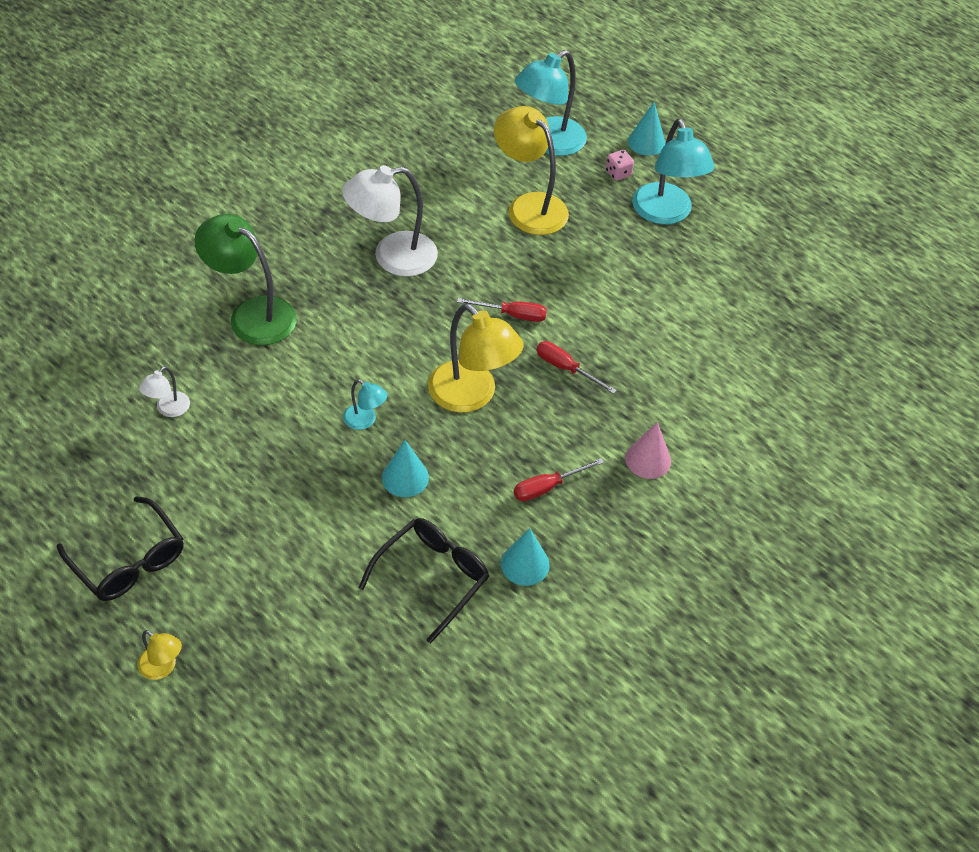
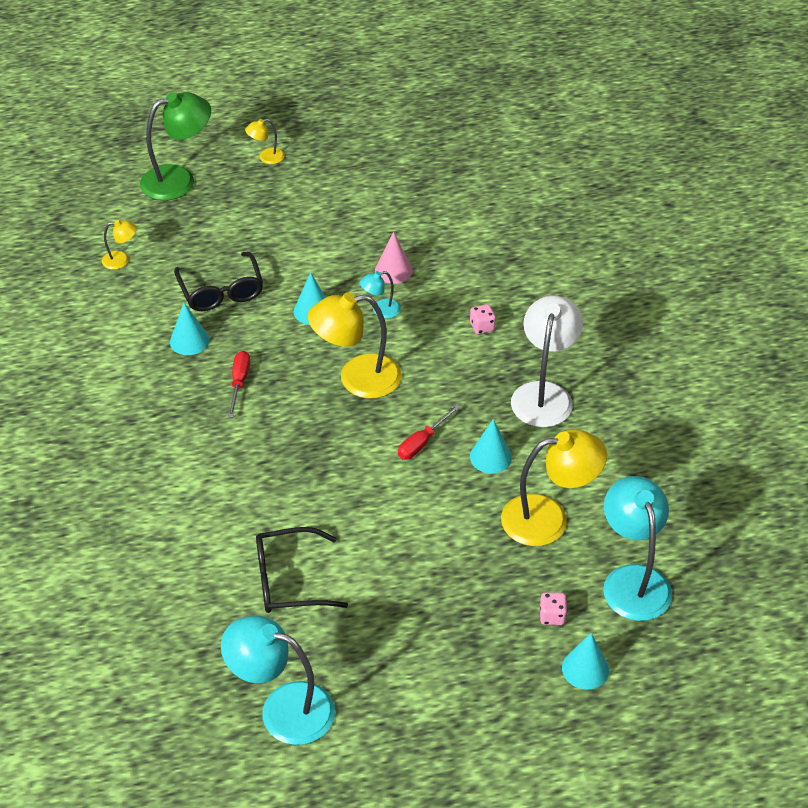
camera: 125 degrees right, 5 degrees down
(129, 561) = (355, 166): black glasses -> black glasses (289, 580)
(168, 409) = (469, 218): white lamp -> none
(252, 314) = (534, 288): green lamp -> green lamp (179, 180)
(334, 332) = (482, 327): none -> pink dice
(450, 714) = (121, 260): none -> yellow lamp
(493, 264) = (490, 457): none -> turquoise cone
(566, 368) = (339, 449): red screwdriver -> none
(648, 459) = (212, 453): pink cone -> pink cone (393, 270)
(665, 213) = (470, 624): turquoise lamp -> turquoise lamp (283, 708)

